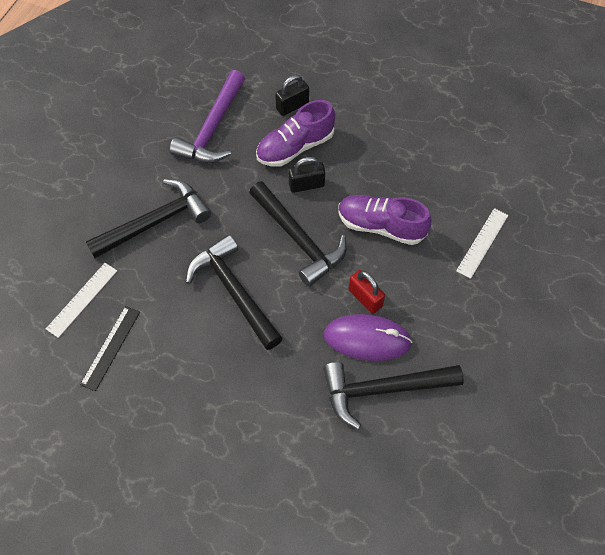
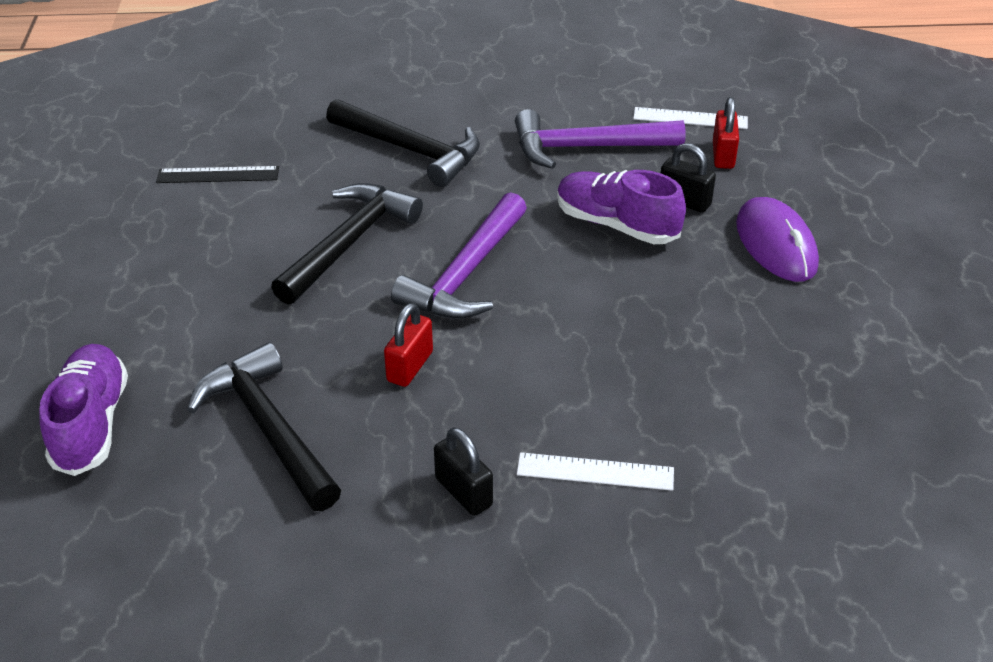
camera: 65 degrees right, 20 degrees down
(82, 299) = (271, 134): white ruler -> white ruler (690, 118)
(261, 68) = (723, 155): none -> red padlock
(298, 239) = (466, 274): black hammer -> purple hammer
(306, 185) = (561, 254): black padlock -> black padlock (463, 492)
(367, 339) = (343, 388): purple mouse -> purple mouse (776, 244)
(381, 226) = (544, 347): purple shoe -> purple shoe (91, 424)

